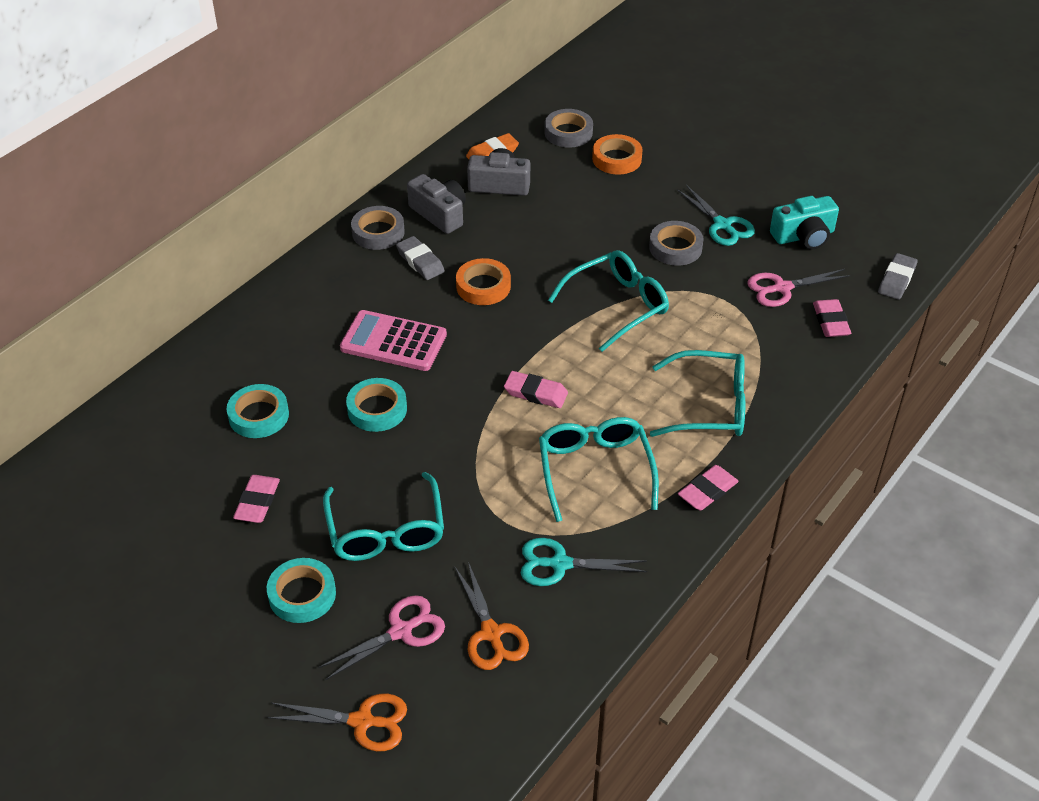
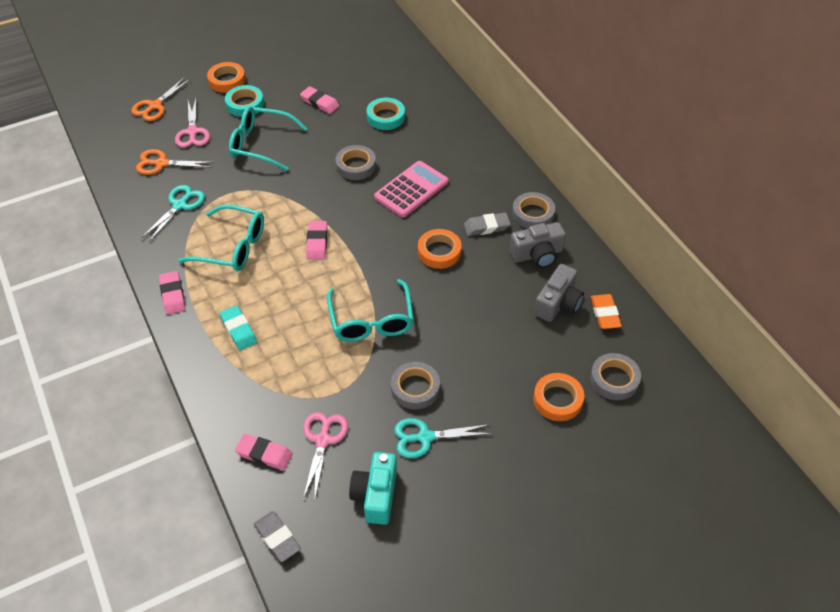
camera: 115 degrees right, 5 degrees up
(250, 650) = (227, 80): none -> orange tape
(377, 409) = (356, 166): turquoise tape -> grey tape
(535, 393) = (317, 242): pink eraser -> pink eraser turned 45 degrees counterclockwise
(709, 406) = (238, 330): turquoise glasses -> turquoise eraser

